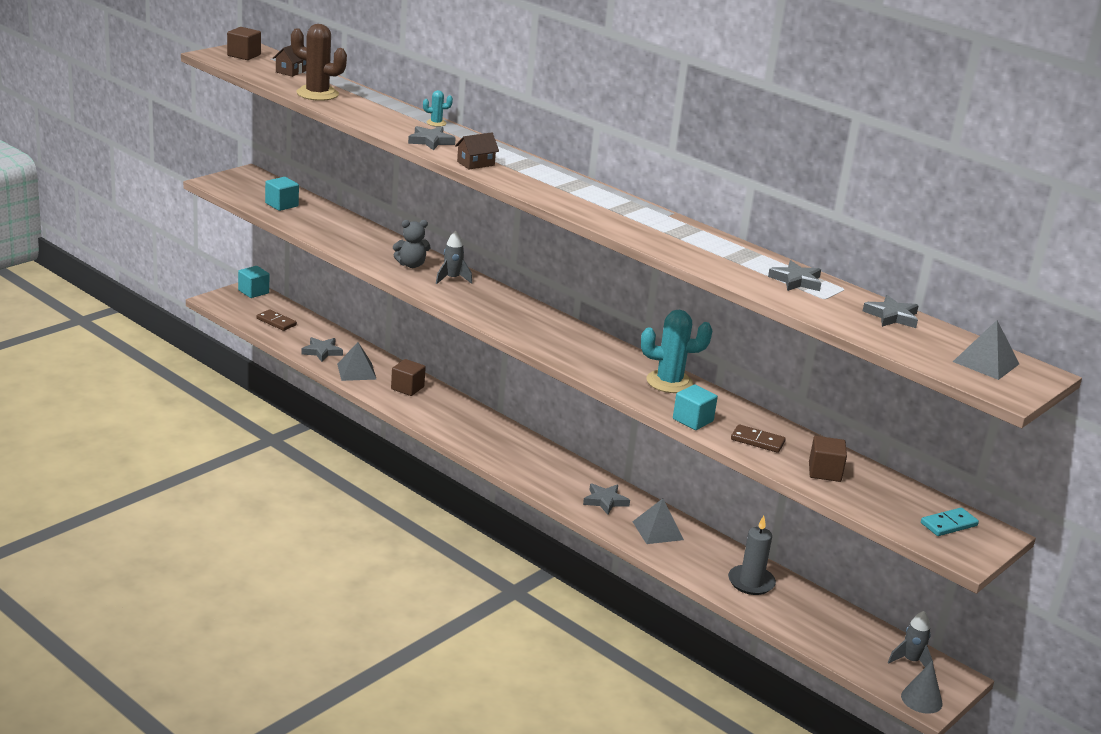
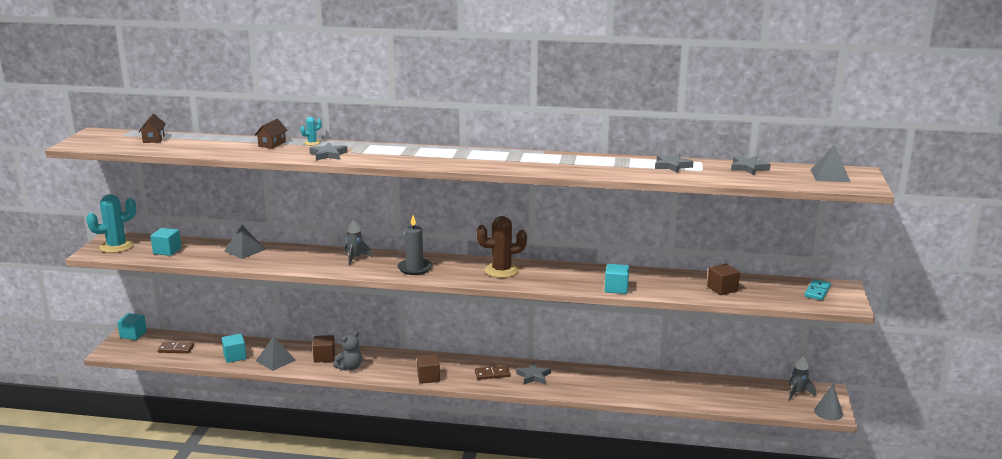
camera: 30 degrees left, 5 degrees down
(244, 55) = (99, 138): brown cube -> brown cube (428, 377)
(317, 94) = (198, 148): brown cactus -> brown cactus (501, 270)
(322, 351) = (235, 356): grey star -> turquoise cube
(411, 265) = (315, 259): grey teddy bear -> grey teddy bear (350, 367)
(475, 163) = (381, 159): brown house -> brown house (272, 144)
(658, 530) = (584, 380): grey pyramid -> grey pyramid (245, 250)
(669, 382) = (572, 271): turquoise cactus -> turquoise cactus (117, 246)
(751, 582) = (669, 388): grey candle -> grey candle (414, 268)
(757, 441) = (665, 286): brown domino -> brown domino (492, 374)

